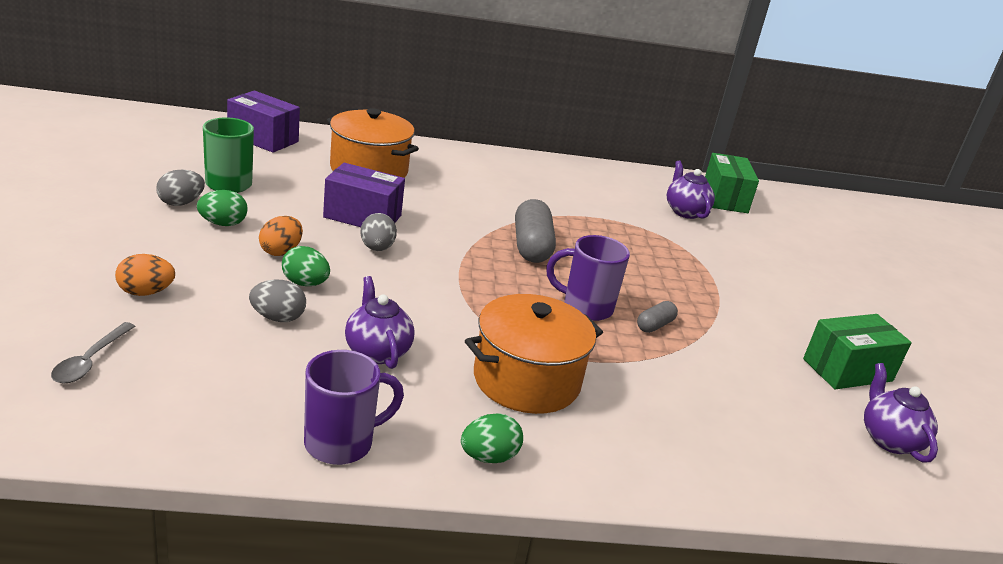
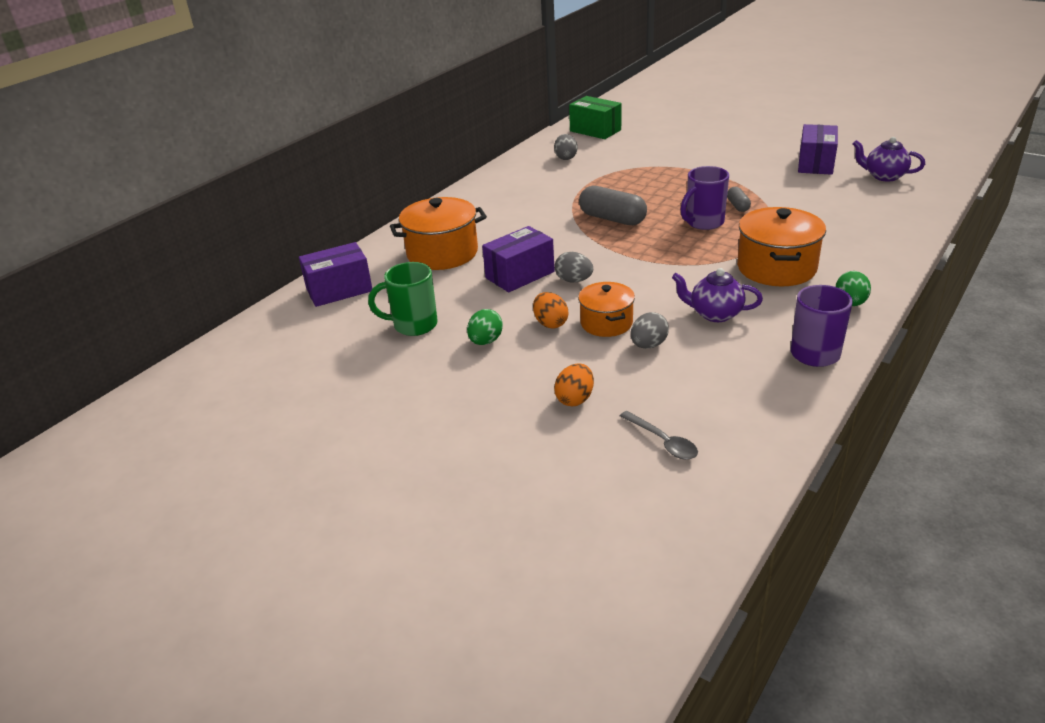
camera: 45 degrees left, 5 degrees up
(181, 203) = (432, 355): grey egg -> grey egg (566, 158)
(305, 283) = (606, 323): green egg -> orange pot
(685, 211) = (603, 150): purple teapot -> none
(847, 370) = (815, 164): green box -> purple box

